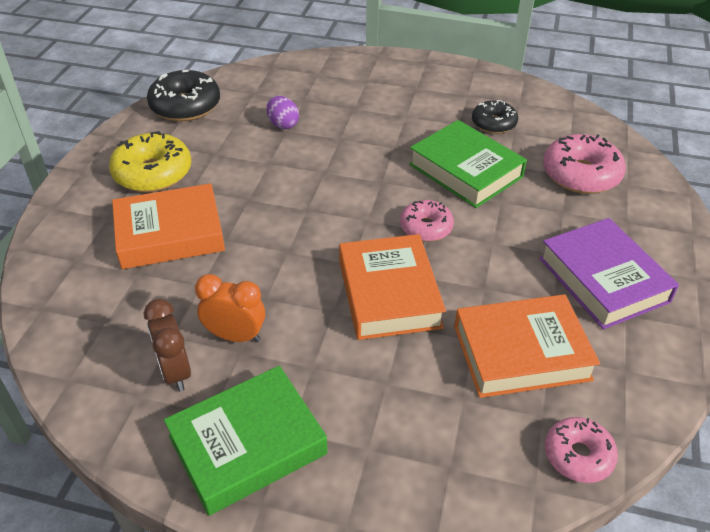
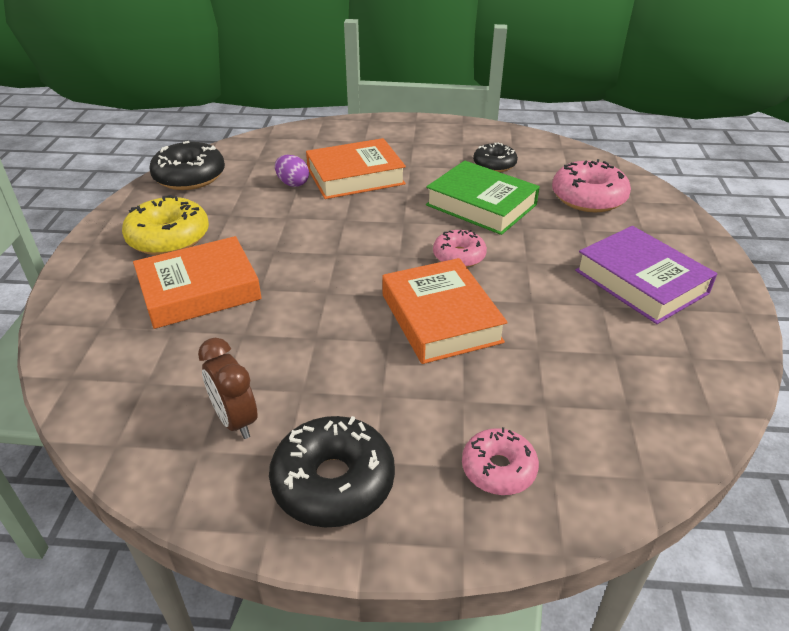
camera: 10 degrees left, 5 degrees down
(235, 336) = (293, 377): orange clock -> none
(247, 445) = (333, 482): green book -> black donut
(521, 352) = (587, 354): orange book -> orange book (355, 176)
(578, 455) = (676, 441): pink donut -> pink donut (498, 469)

